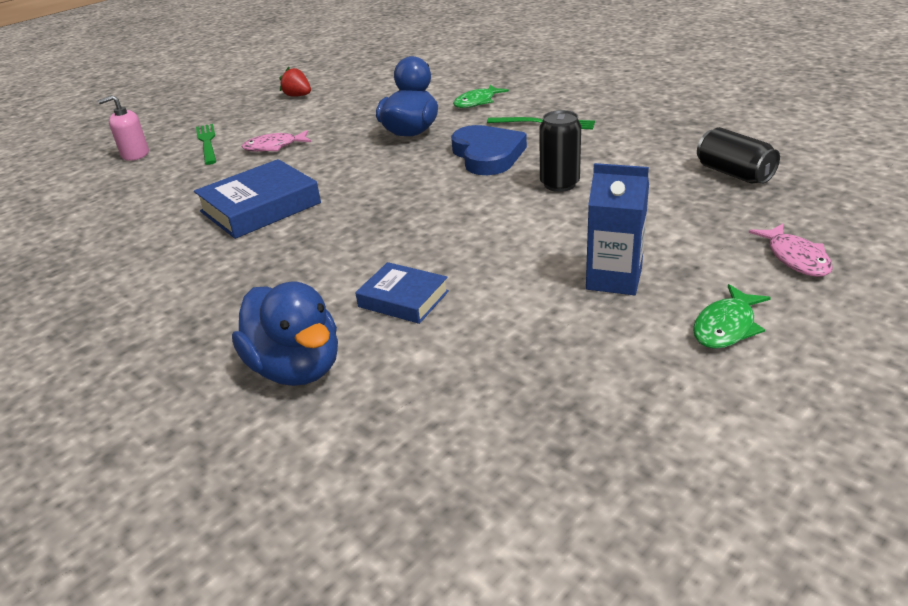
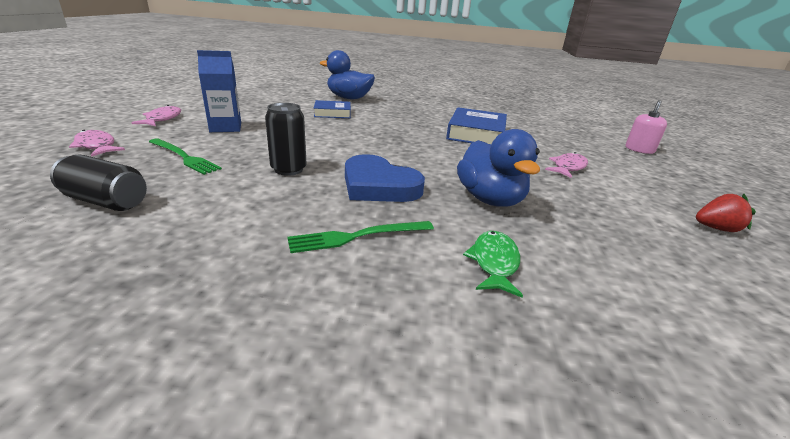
camera: 140 degrees right, 5 degrees down
(207, 142) = (624, 163): green fork -> green fork (184, 157)
(726, 326) = (162, 119): green fish -> pink fish

